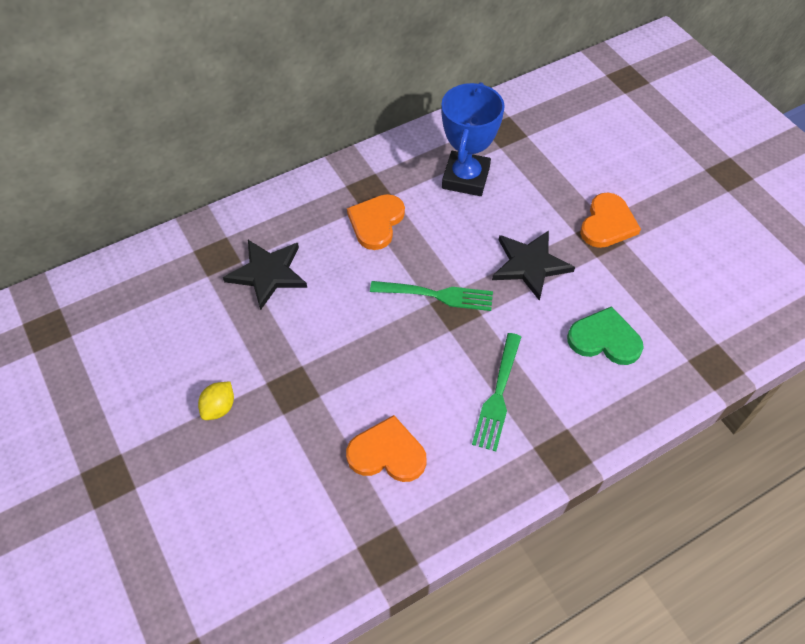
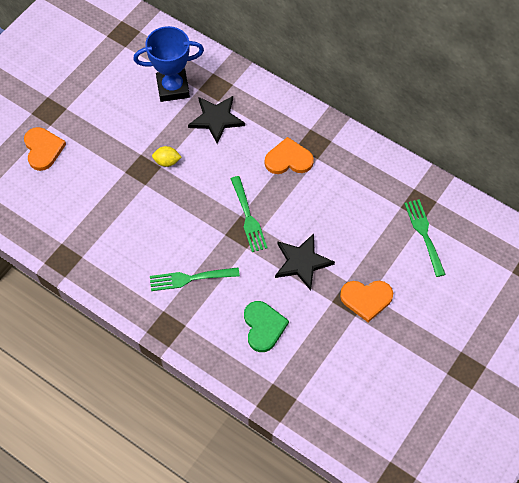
camera: 65 degrees right, 5 degrees up
(219, 408) = (114, 139): yellow lemon -> yellow lemon (167, 162)
(387, 453) = (124, 234): orange heart -> orange heart (43, 149)
(465, 178) = (358, 196): blue trophy -> blue trophy (173, 88)
(546, 142) = (424, 234): none -> green fork

